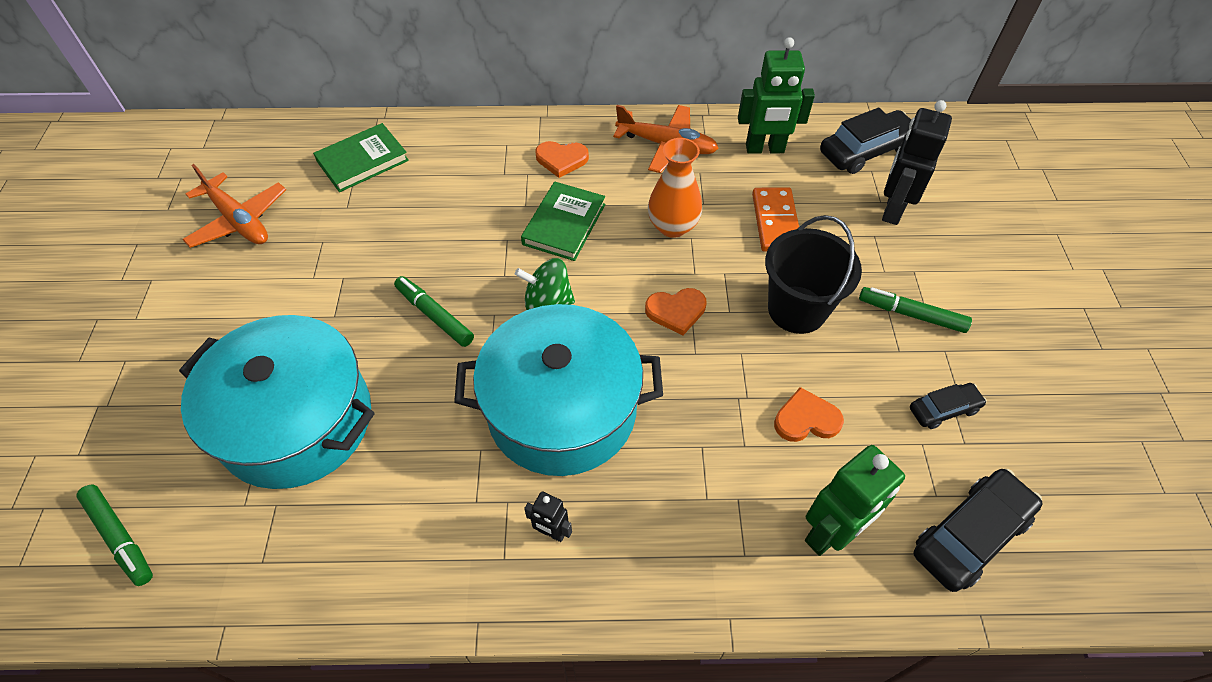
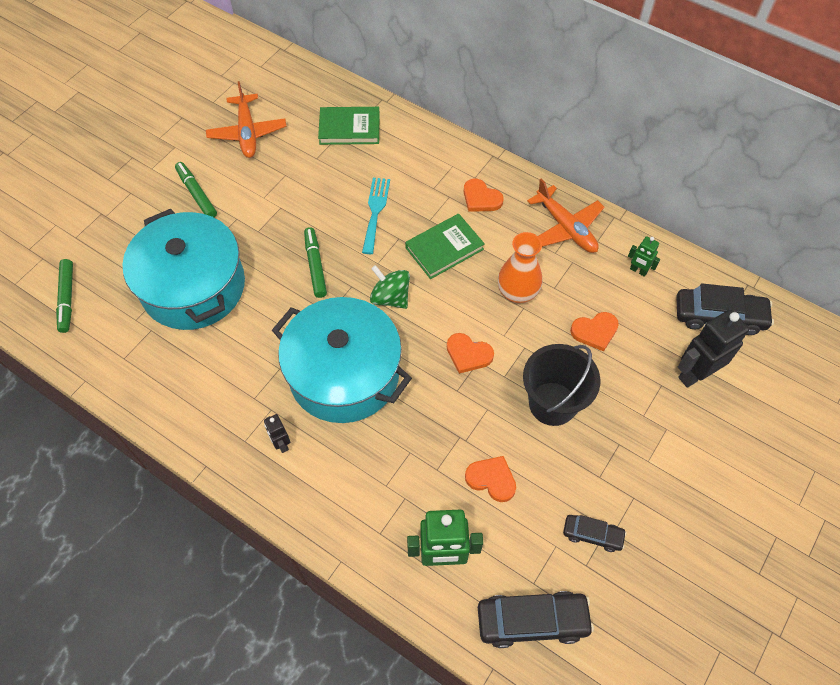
camera: 35 degrees right, 5 degrees up
(459, 226) = (375, 211): none -> turquoise fork
(764, 149) = (638, 271): green robot -> green robot, size x0.51
(775, 222) = (595, 331): orange domino -> orange heart
(911, 314) = (633, 458): green marker -> green marker (196, 194)

